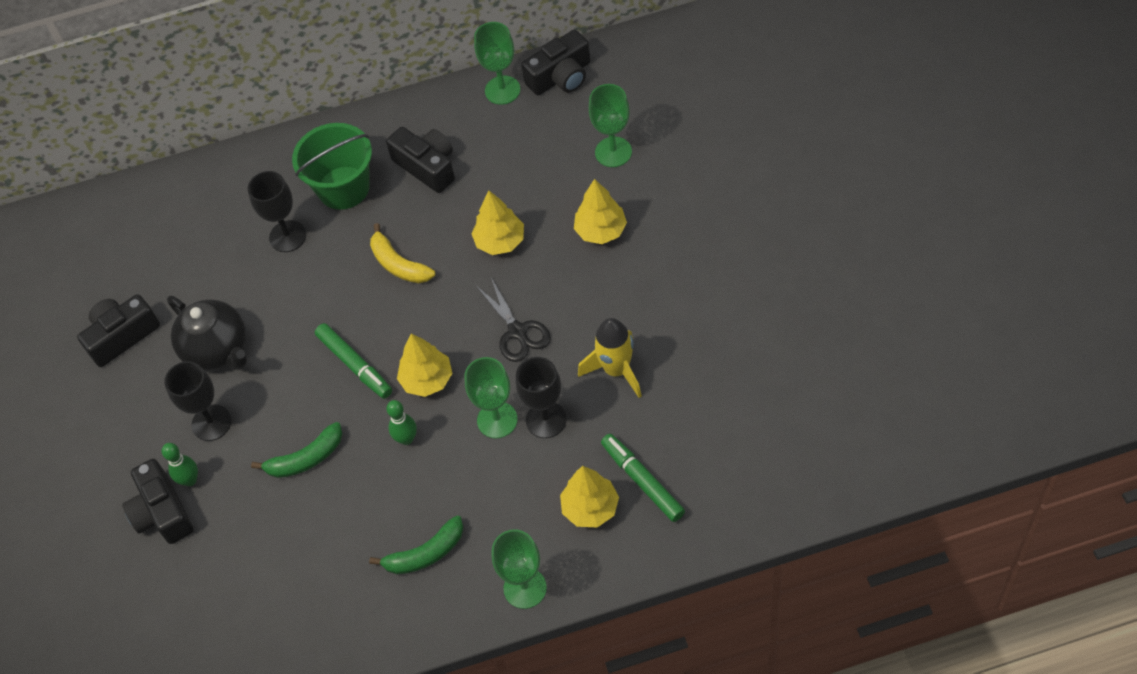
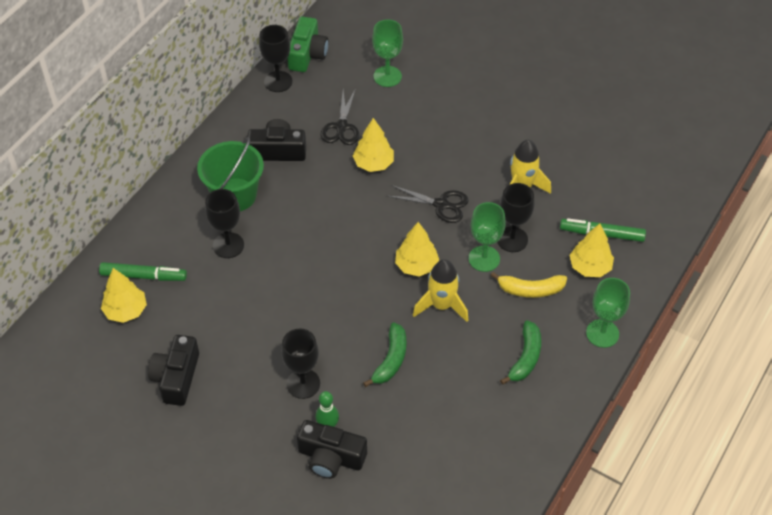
camera: 50 degrees left, 5 degrees down
(217, 349) = (256, 340): black teapot -> none
(354, 364) = (360, 287): green marker -> green marker (143, 276)
(398, 264) = (323, 215): yellow banana -> yellow banana (530, 290)
(406, 439) = (441, 305): green bowling pin -> yellow rocket
(502, 90) = (278, 81): green goblet -> black goblet
(511, 180) = (341, 127): none -> black scissors
(561, 76) = (307, 54): black camera -> green camera
(601, 230) = (428, 121): yellow tree -> yellow tree (126, 310)

